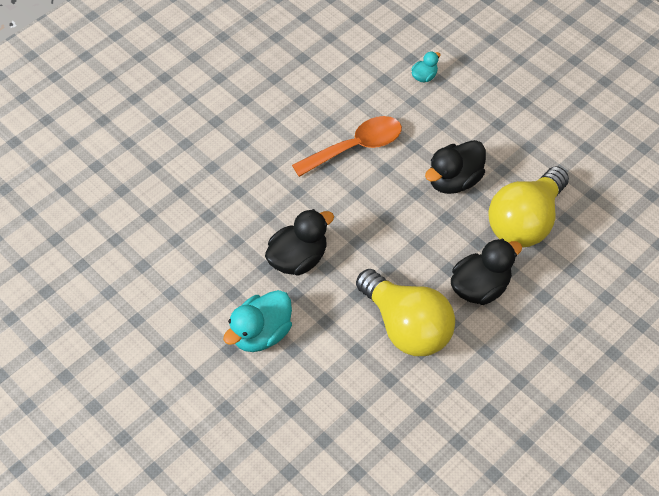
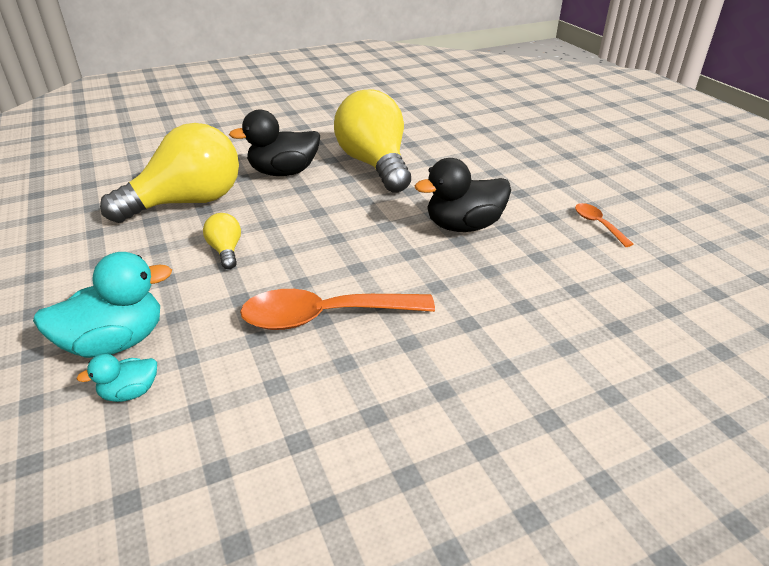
camera: 160 degrees left, 20 degrees down
(194, 293) = (598, 224): none -> orange spoon
(261, 333) = (523, 185): turquoise duck -> turquoise duck (116, 342)
(454, 180) = (226, 251): black duck -> yellow light bulb

